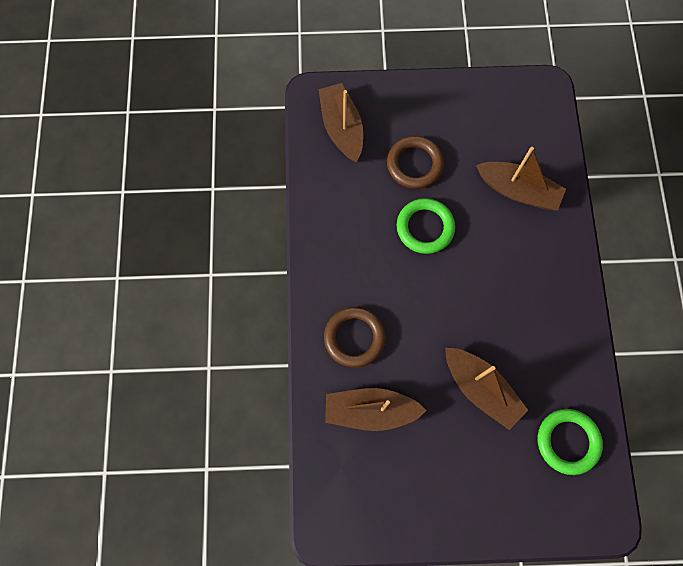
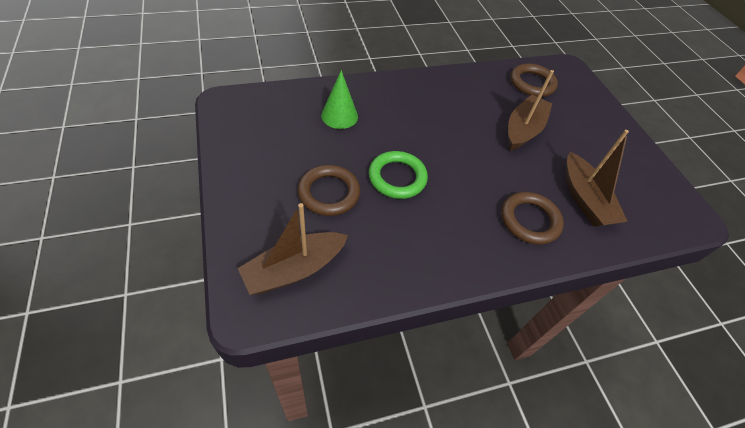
camera: 110 degrees left, 20 degrees down
(517, 191) = (339, 116): brown boat -> green cone
(567, 441) = (532, 83): green ring -> brown ring

